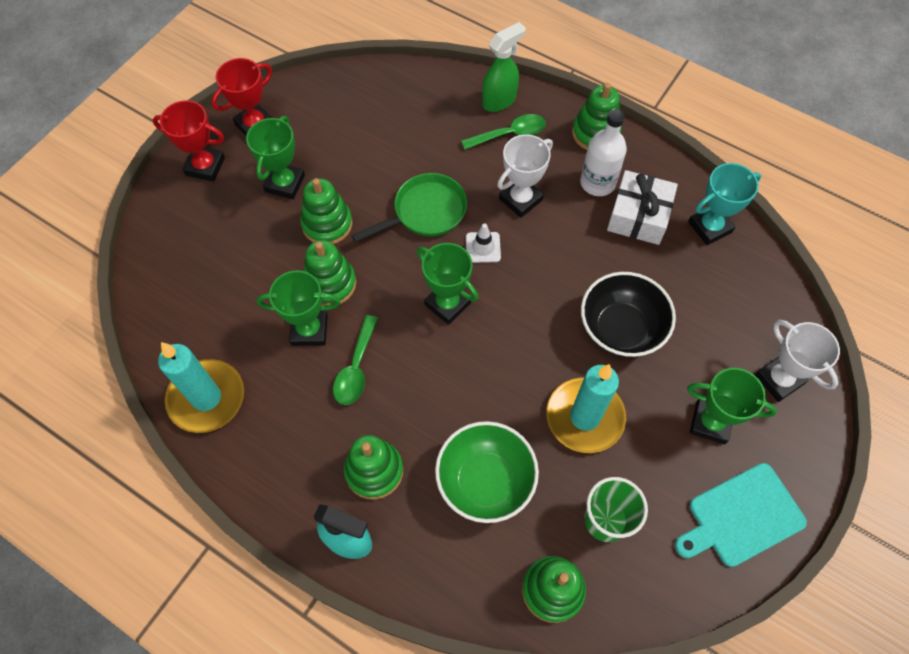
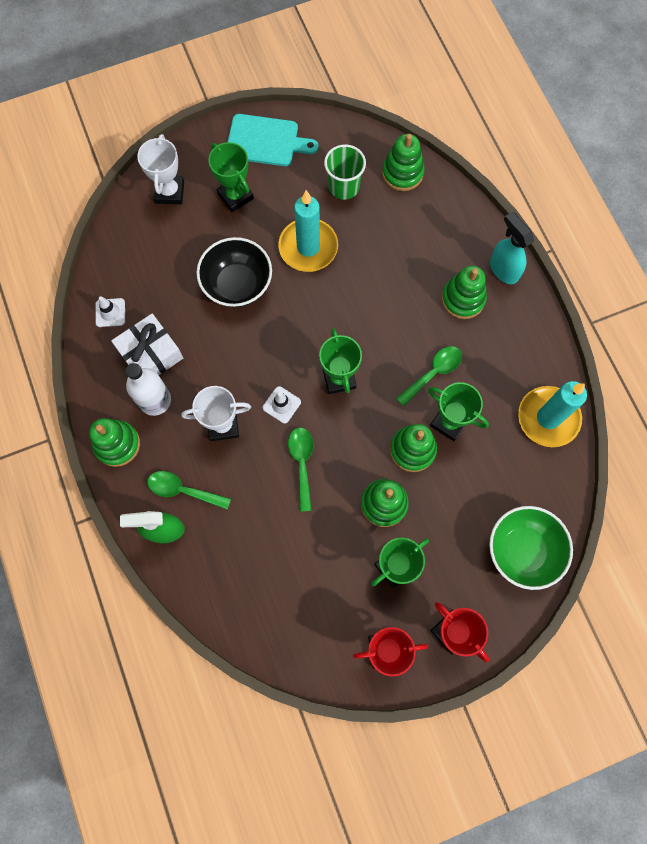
camera: 145 degrees left, 10 degrees up
(425, 212) = (302, 463): green pan -> green spoon
(485, 481) = (398, 250): green bowl -> green bowl (522, 550)
(710, 227) = (110, 312): turquoise trophy -> white traffic cone

